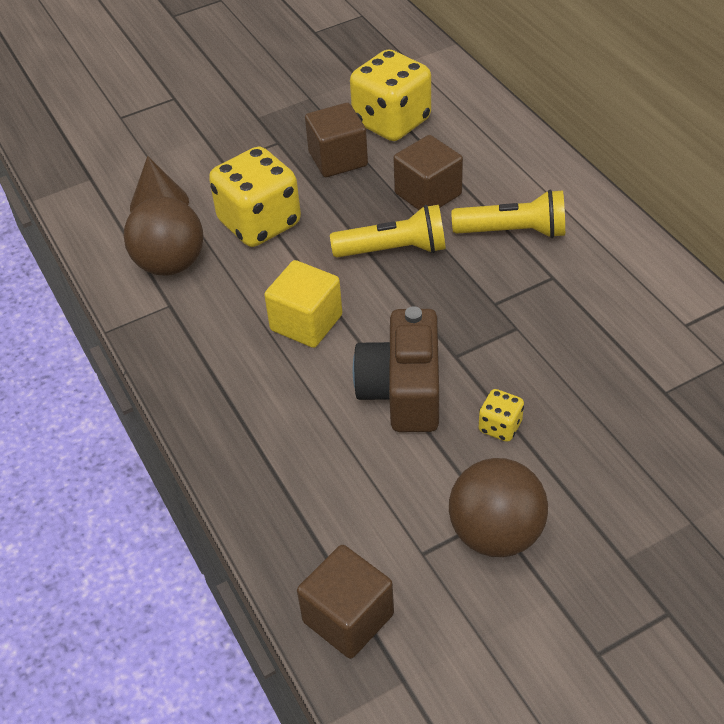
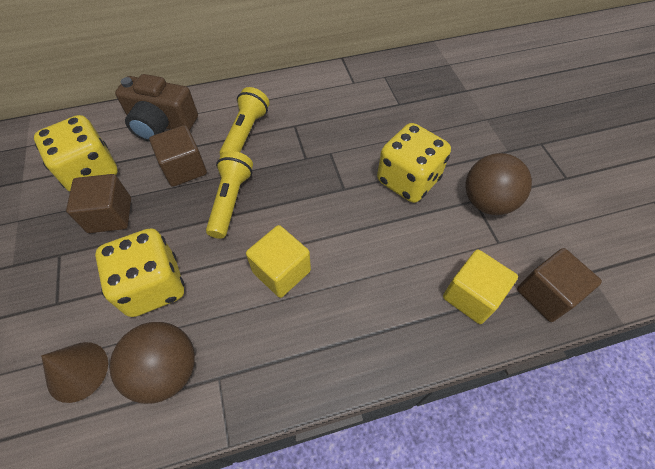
camera: 80 degrees left, 10 degrees up
(322, 524) = (471, 296): none -> yellow cube
(403, 390) = (366, 224): brown camera -> brown camera (161, 124)
(500, 427) = (408, 180): yellow dice -> yellow dice, size x2.21

